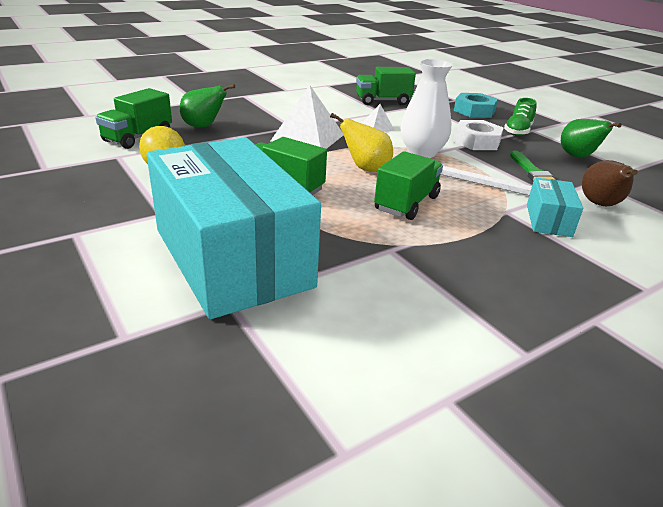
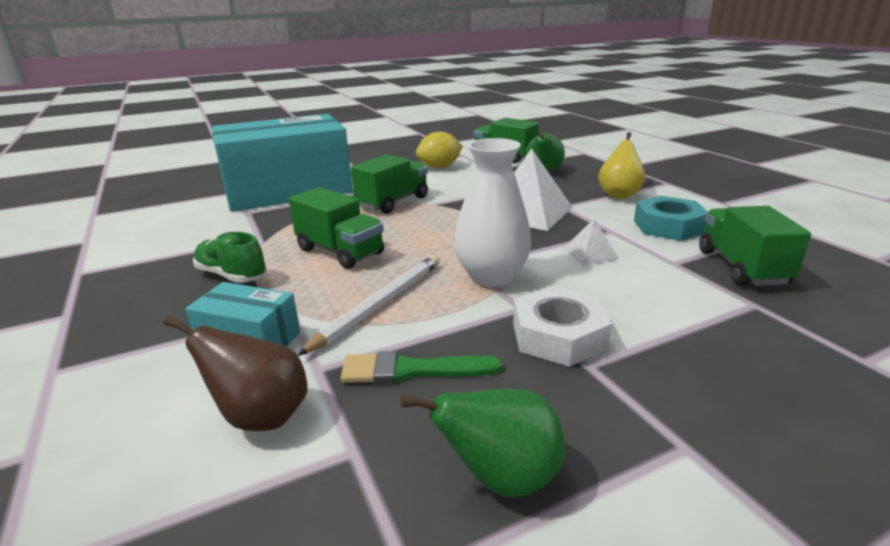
camera: 100 degrees right, 5 degrees down
(365, 168) = (435, 237): yellow pear -> yellow pear (619, 195)
(474, 111) = (782, 372): turquoise nut -> turquoise nut (668, 226)
(518, 131) = (656, 413): green shoe -> green shoe (232, 275)

